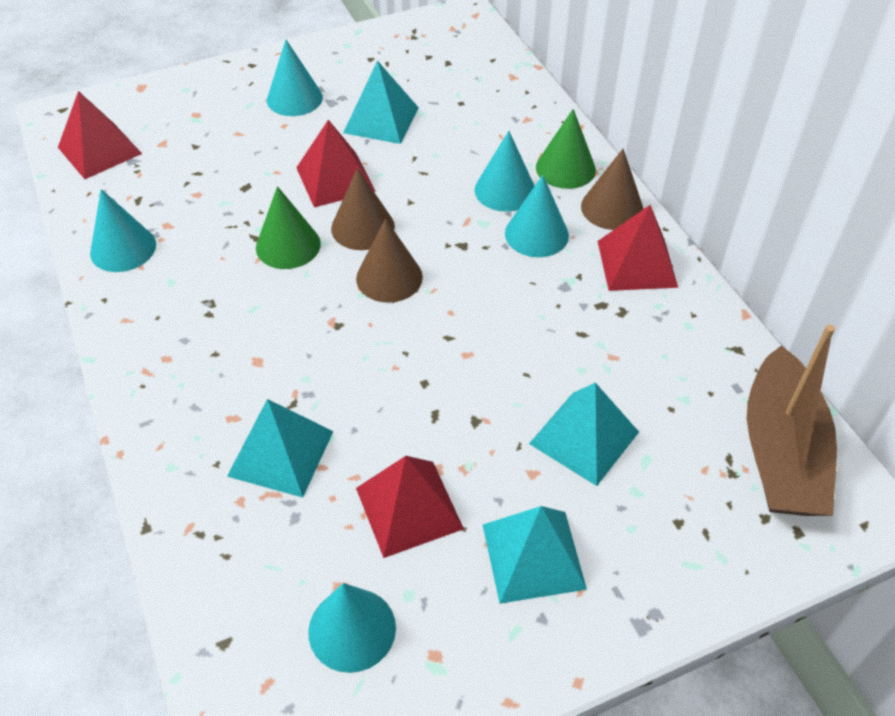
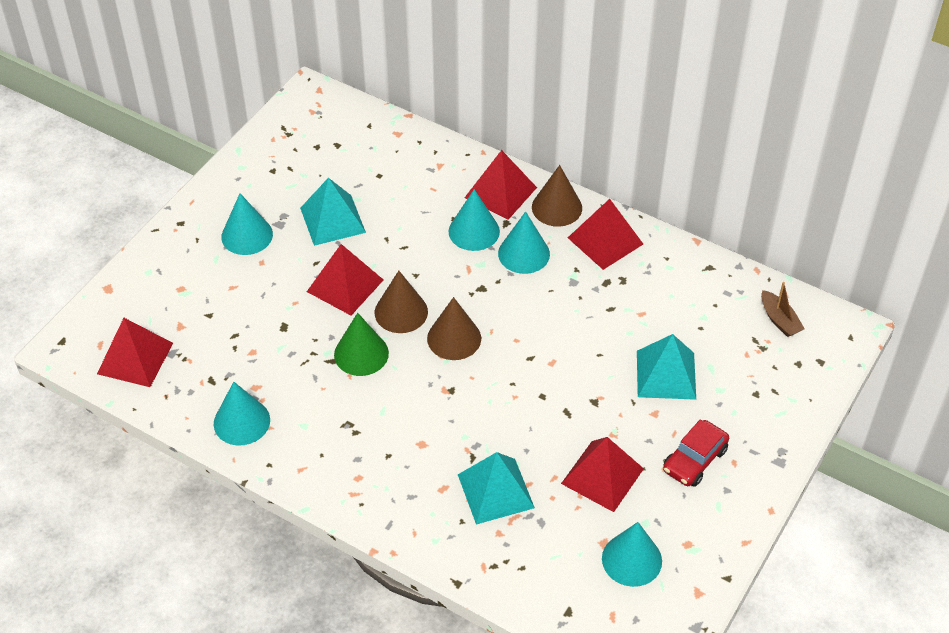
camera: 35 degrees left, 0 degrees up
(533, 556) = (694, 460): turquoise pyramid -> red car
(565, 168) = (500, 192): green cone -> red pyramid
(780, 452) = (779, 320): brown boat -> brown boat, size x0.44

